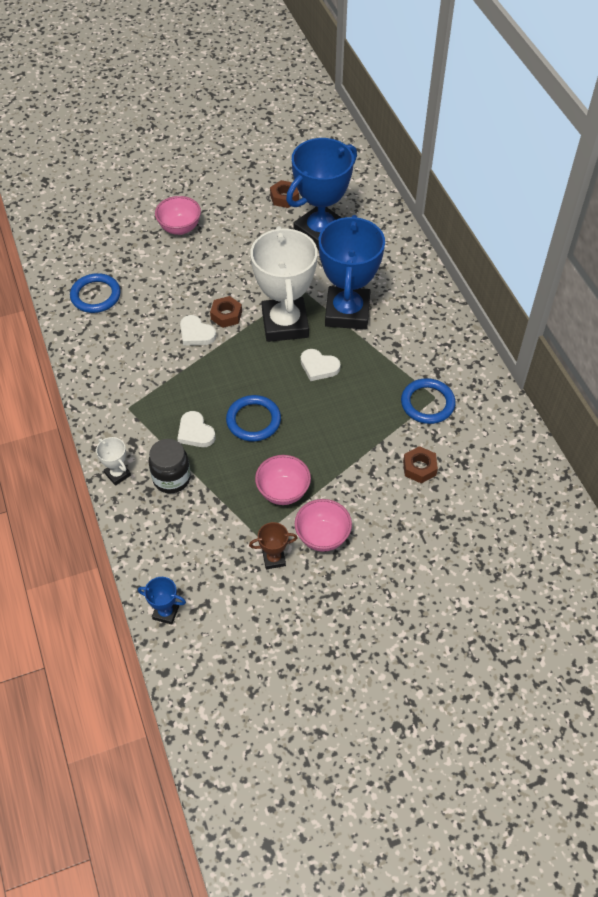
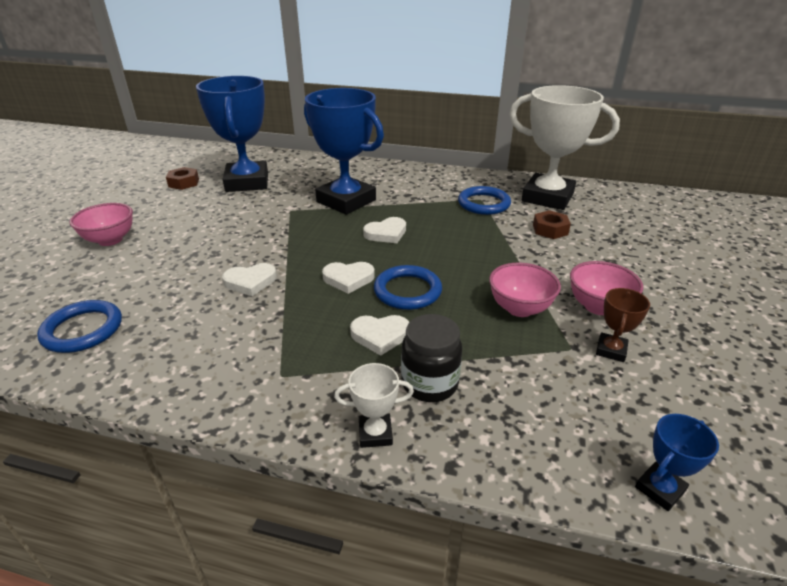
camera: 55 degrees left, 20 degrees down
(226, 315) = (257, 256): brown nut -> none
(241, 381) = (348, 279): none -> white heart
(285, 324) = (315, 231): white trophy -> white trophy (547, 197)

